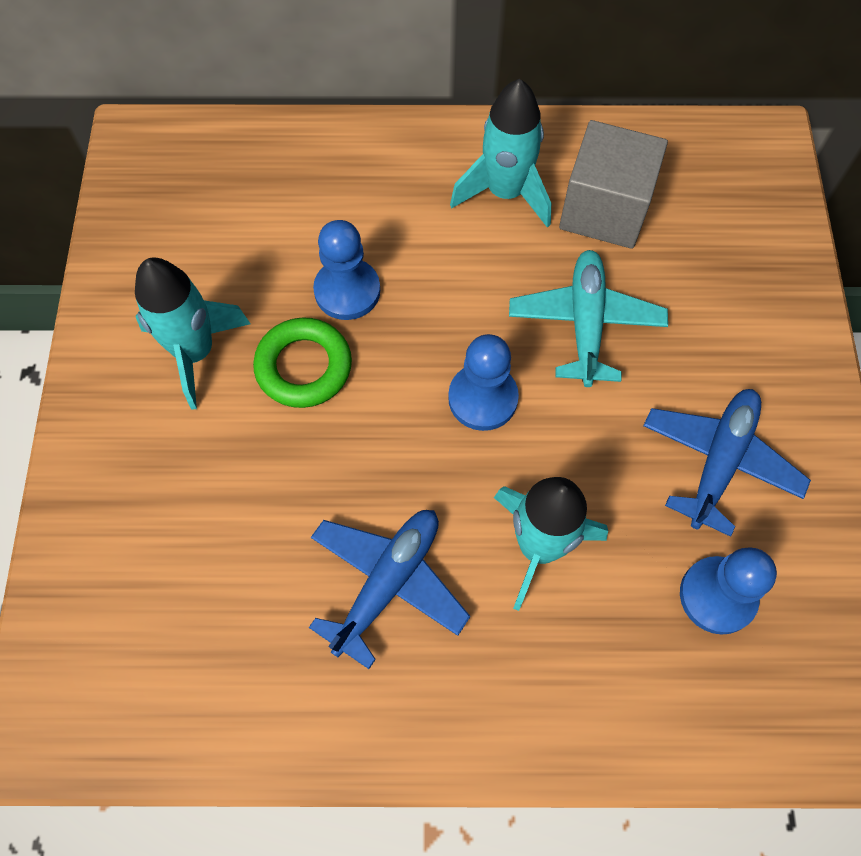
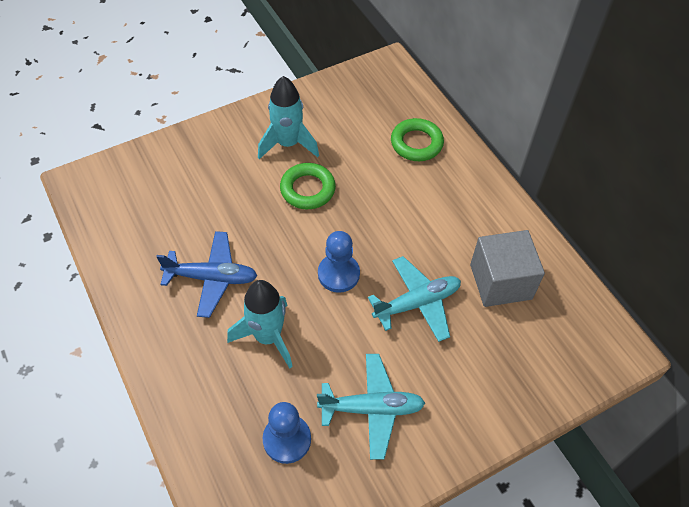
camera: 60 degrees right, 10 degrees down
(314, 183) = (416, 143): none -> green ring
(347, 291) = (362, 187): blue pawn -> none
(505, 193) = (475, 229): turquoise rocket -> none
(719, 462) = (372, 408): blue plane -> turquoise plane

